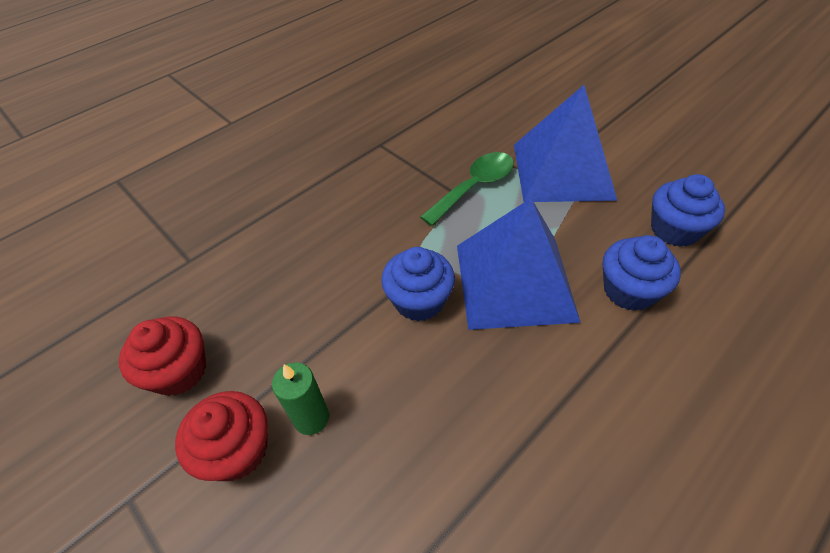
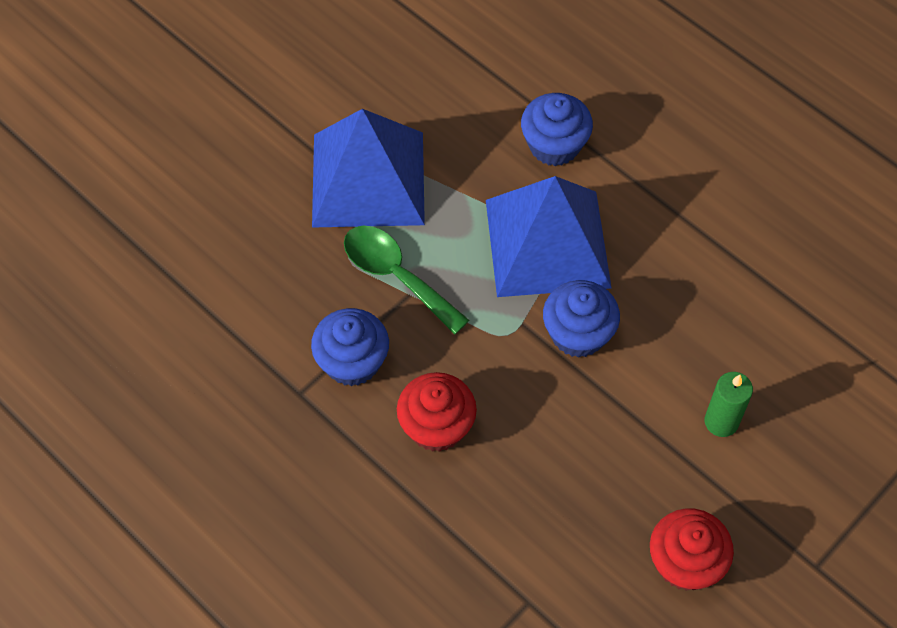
camera: 95 degrees left, 10 degrees up
(237, 450) = (760, 482): red cupcake -> red cupcake (436, 426)
(674, 230) = (469, 90): blue cupcake -> blue cupcake (352, 362)

